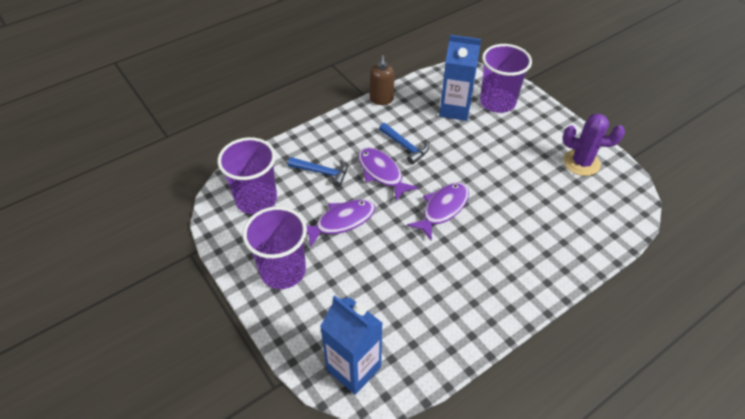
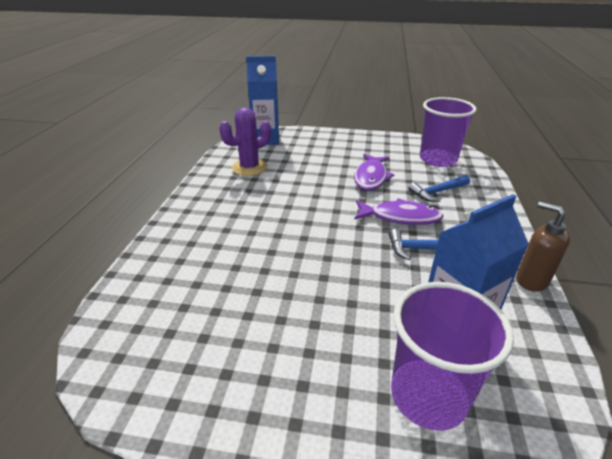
camera: 135 degrees right, 15 degrees down
(283, 271) = (359, 146): purple cup -> none
(443, 209) = (315, 223): purple fish -> none
(581, 163) = (213, 373): purple cactus -> purple cactus (249, 167)

